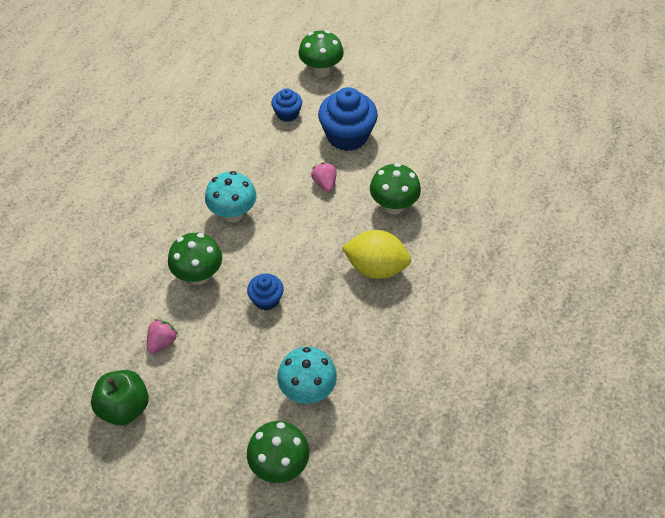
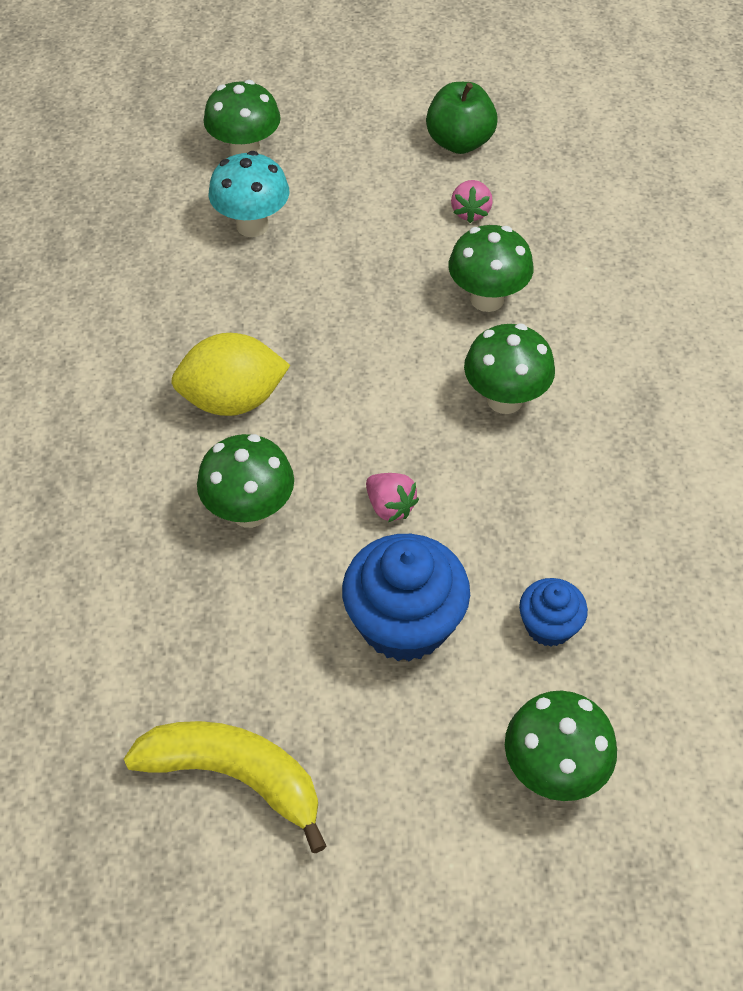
camera: 155 degrees right, 0 degrees up
(233, 214) = (504, 399): turquoise mushroom -> green mushroom
(266, 299) = (370, 303): blue cupcake -> none
(444, 109) = (234, 776): none -> yellow banana

